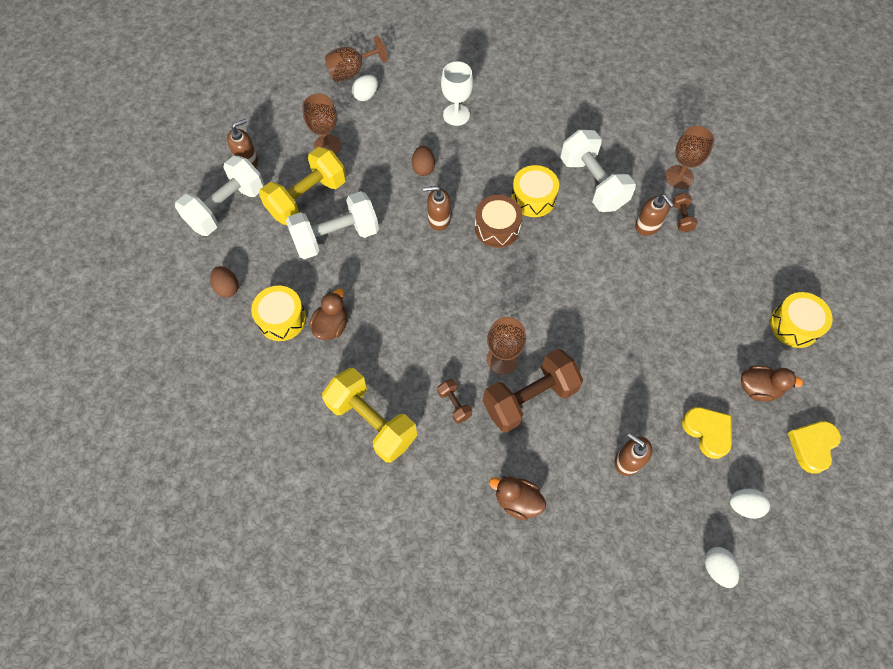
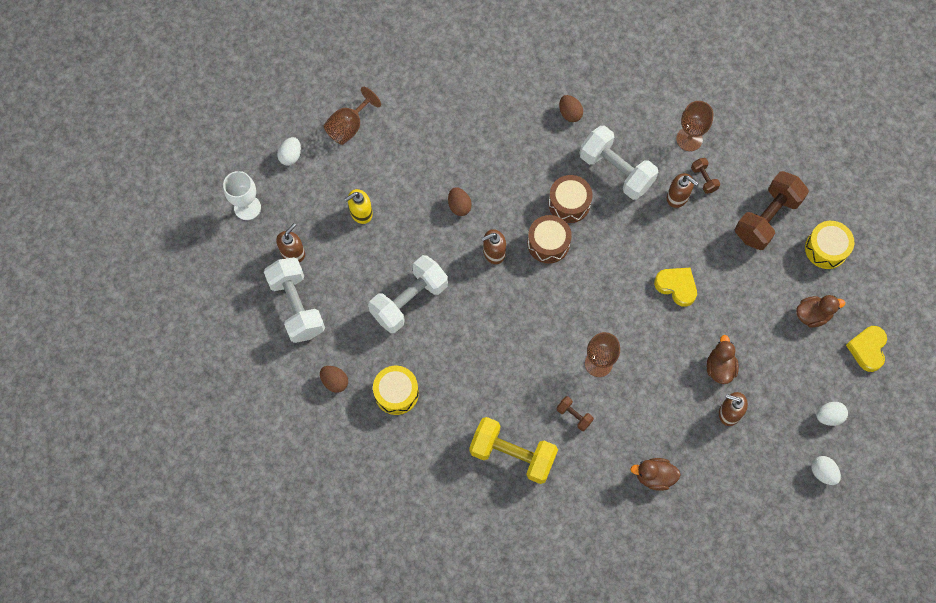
camera: 20 degrees left, 5 degrees up
(227, 207) = (297, 306): white dumbbell -> white dumbbell turned 45 degrees counterclockwise
(307, 198) = (366, 272): yellow dumbbell -> none
(327, 146) = (361, 213): brown goblet -> yellow soap dispenser
(331, 325) = (442, 384): brown duck -> brown duck (719, 367)
(366, 95) = (374, 148): white egg -> white egg (291, 156)
(456, 115) = (467, 141): white goblet -> white goblet (247, 207)
(529, 398) = (633, 388): brown dumbbell -> brown dumbbell (767, 218)
(533, 198) = (569, 203): yellow drum -> brown drum
(566, 120) = (570, 113): none -> brown egg
(707, 432) = (783, 366): yellow heart -> yellow heart (676, 286)

